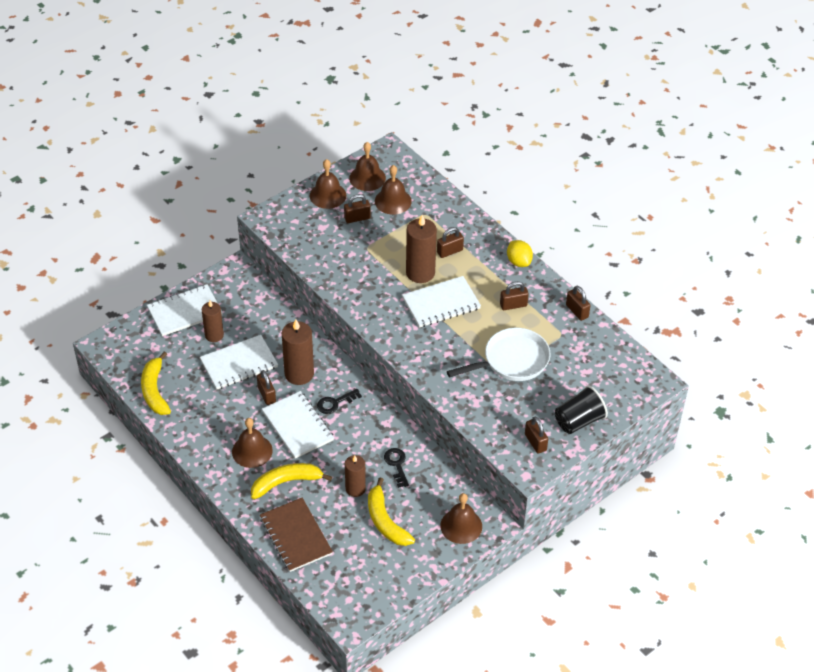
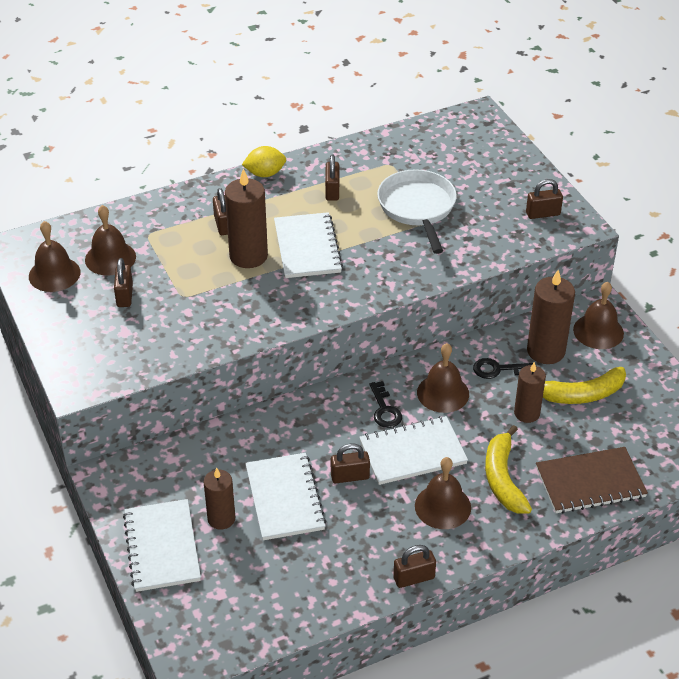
camera: 75 degrees left, 5 degrees down
(155, 390) = (302, 603): yellow banana -> none
(299, 374) = (324, 437): brown candle -> brown candle (546, 351)
(327, 195) = (66, 317): brown bell -> brown bell (443, 393)
(577, 311) = (359, 146): brown padlock -> brown padlock (414, 578)
(578, 421) = (519, 177): black cup -> none

